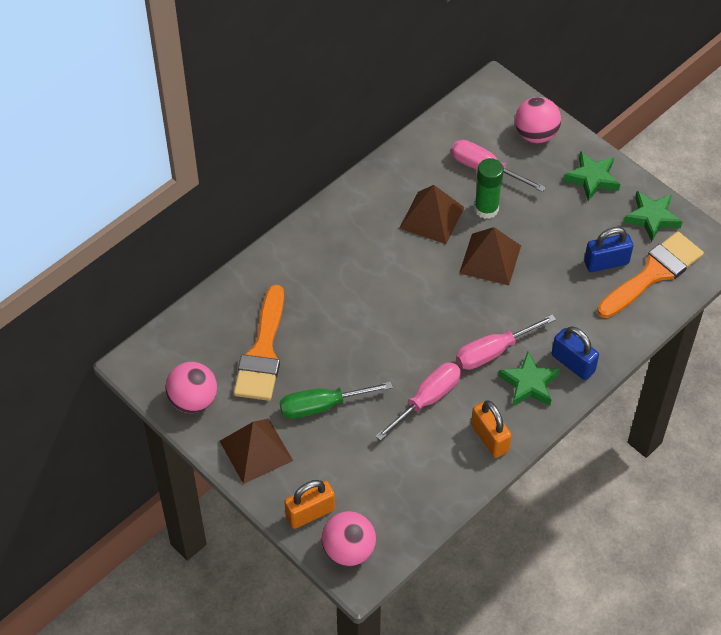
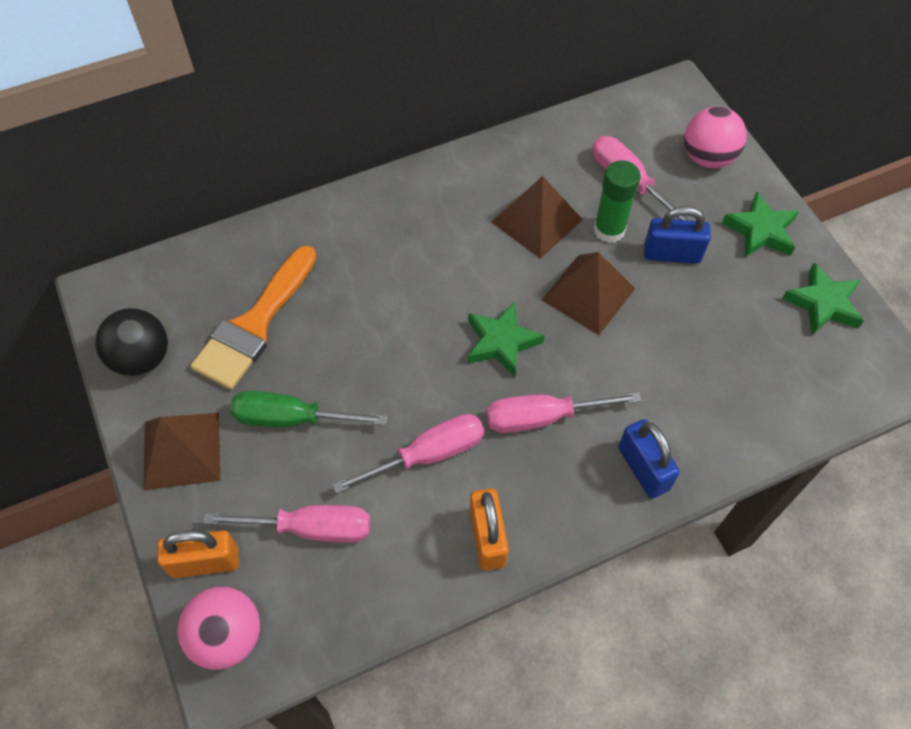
camera: 20 degrees right, 5 degrees up
(193, 400) = (142, 359): pink ball -> black ball
(370, 470) = (310, 528): none -> pink screwdriver
(529, 384) = (572, 478): green star -> green star (501, 342)
(606, 262) = (740, 344): blue padlock -> blue padlock (671, 254)
(653, 273) = (800, 378): orange brush -> none

